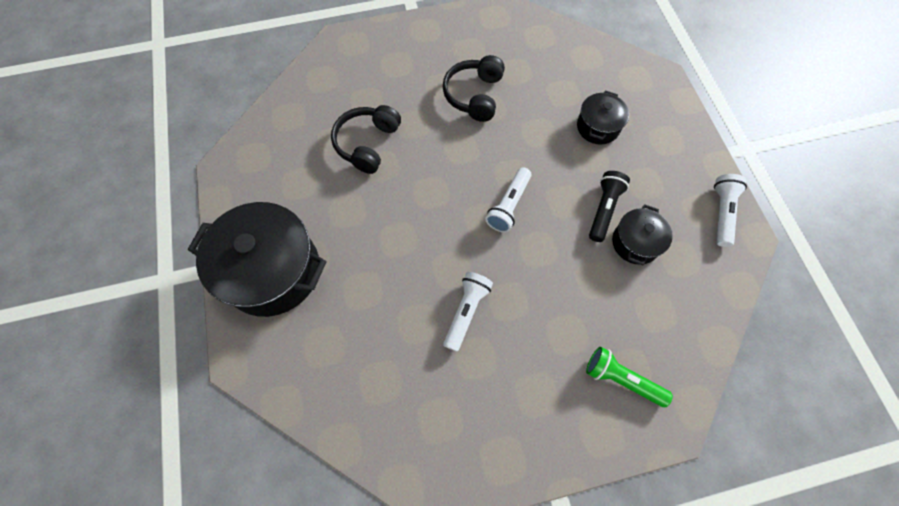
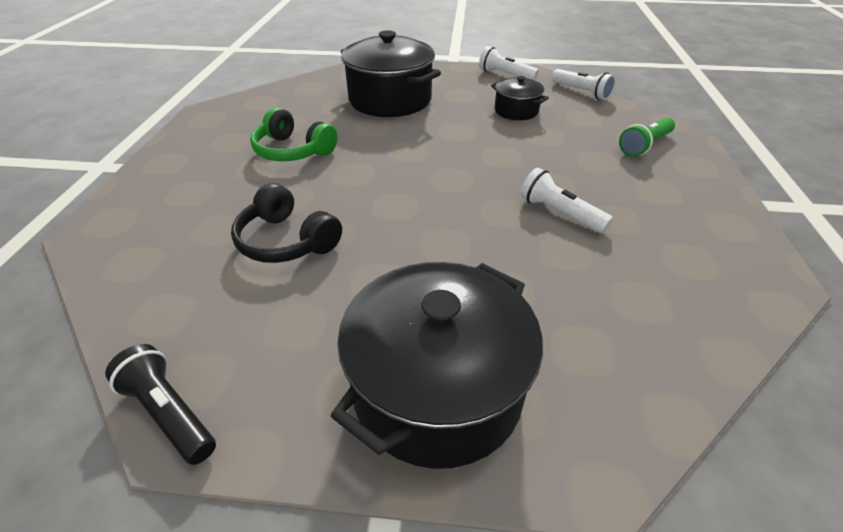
camera: 70 degrees left, 25 degrees down
(474, 95) = (293, 151): black headphones -> green headphones
(508, 205) = (444, 160): white flashlight -> white flashlight (581, 92)
(597, 127) = (390, 100): black pot -> black pot, size x1.95
(604, 209) = (476, 116): black flashlight -> black flashlight (170, 412)

